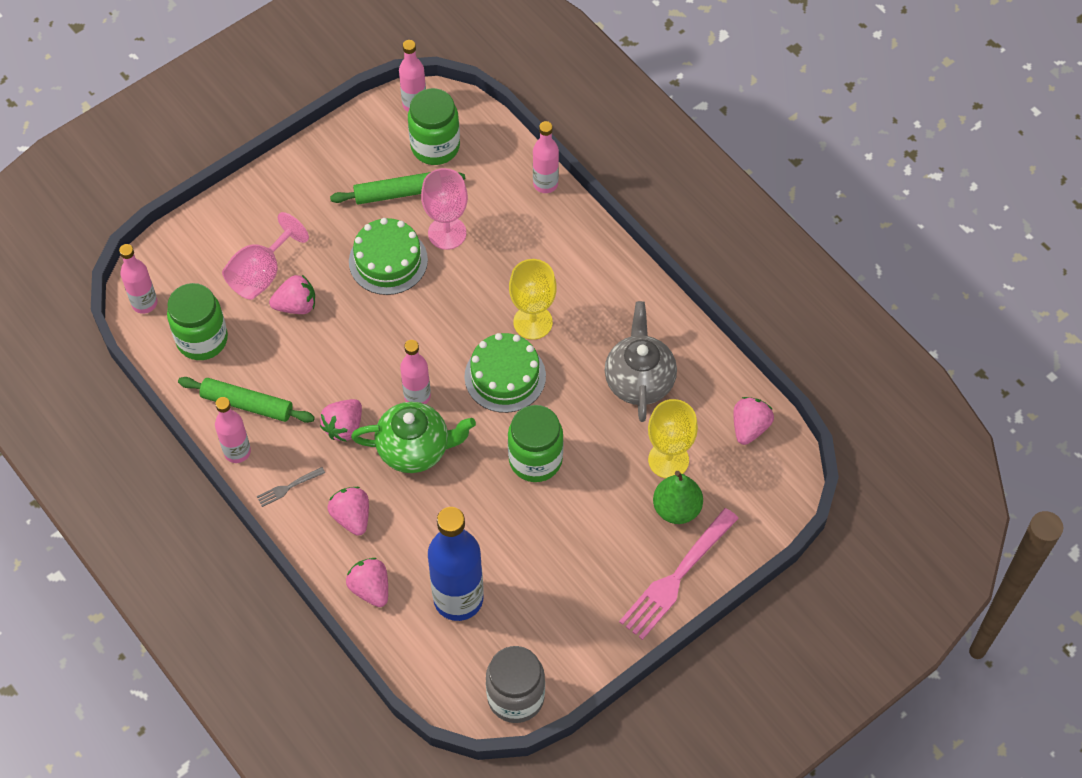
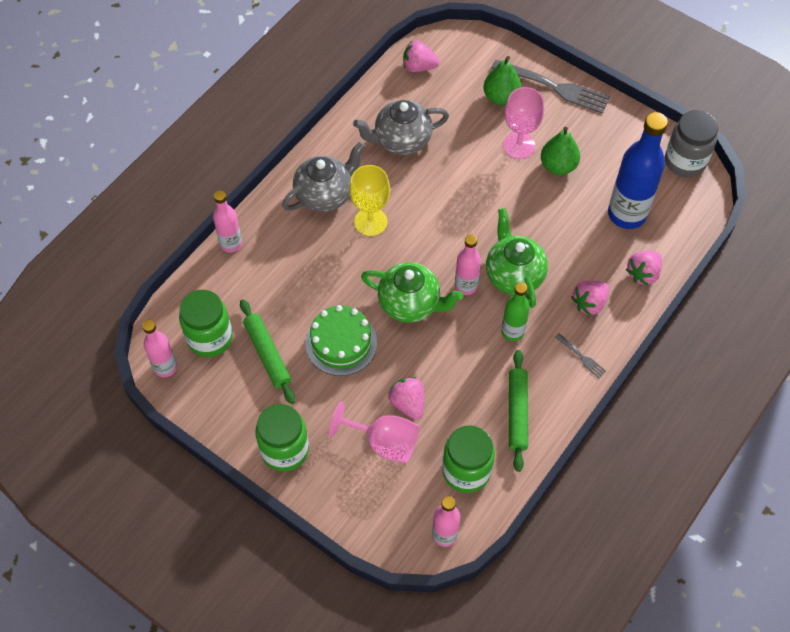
camera: 105 degrees left, 0 degrees up
(237, 452) = (564, 406): pink bottle -> none
(344, 427) = (512, 332): pink strawberry -> green bottle
(413, 336) = (410, 304): none -> green teapot
(447, 233) = (300, 305): pink goblet -> pink goblet (519, 145)
(505, 376) = (427, 229): green cake -> none
(535, 460) = (493, 192): green jar -> green jar (285, 450)
(552, 543) = (558, 166): none -> green pear
(583, 285) = (325, 195): none -> grey teapot
(668, 460) = (463, 109): yellow goblet -> none
(676, 577) = (554, 87): pink fork -> grey fork

